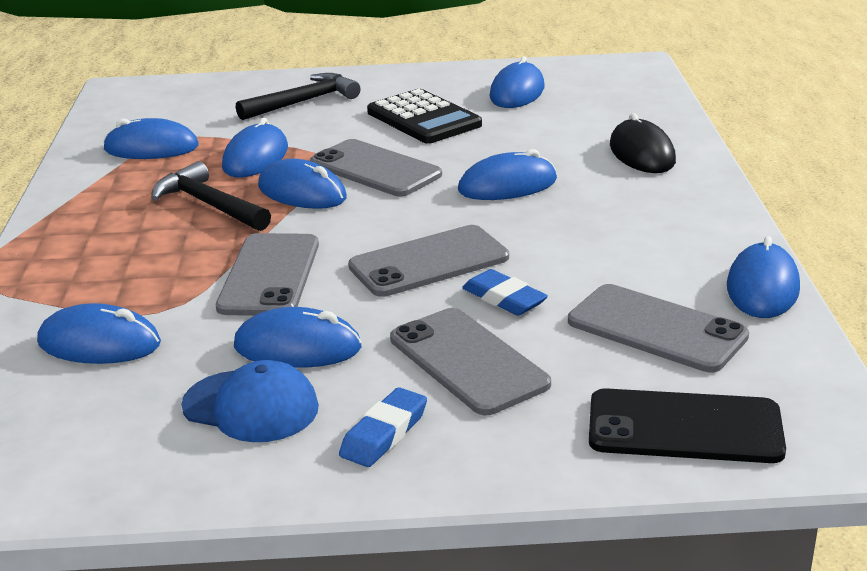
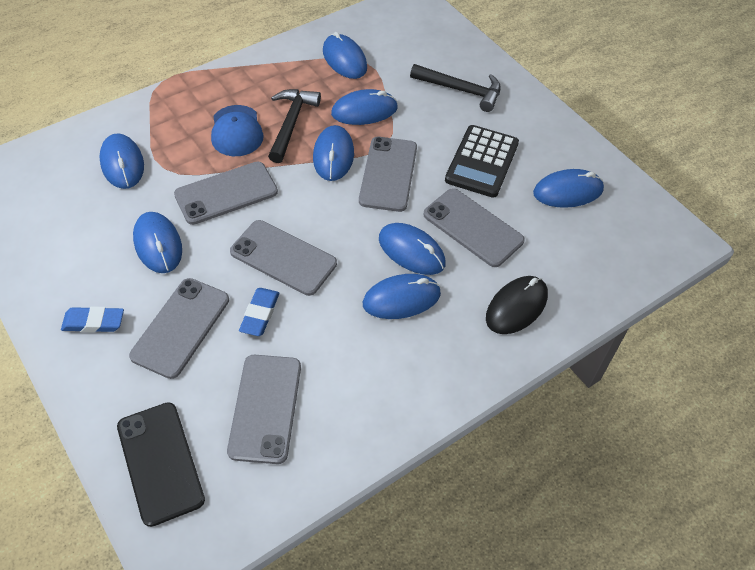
camera: 55 degrees right, 25 degrees up
(251, 406) = (94, 255): blue cap -> blue cap (236, 131)
(511, 146) = (473, 227): none -> grey phone
(762, 287) = (353, 451): blue mouse -> blue mouse (401, 299)

